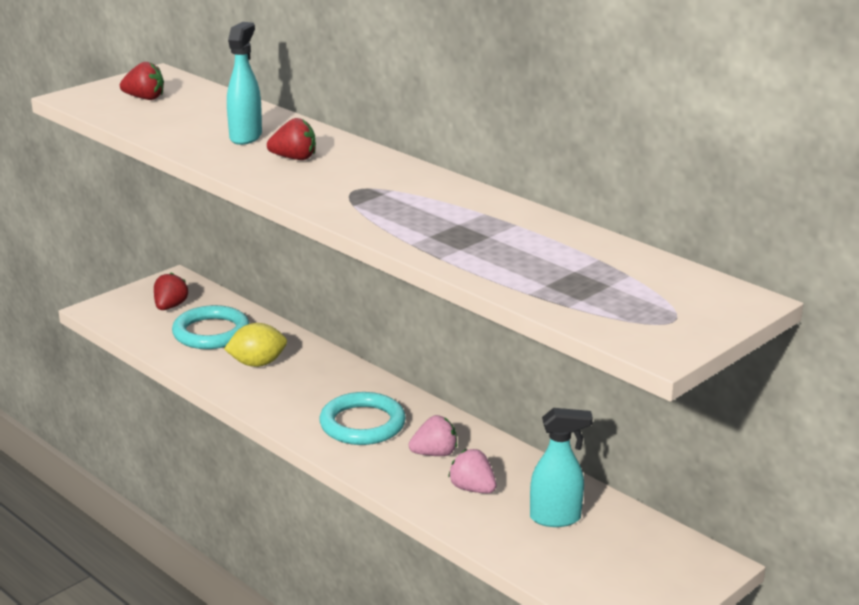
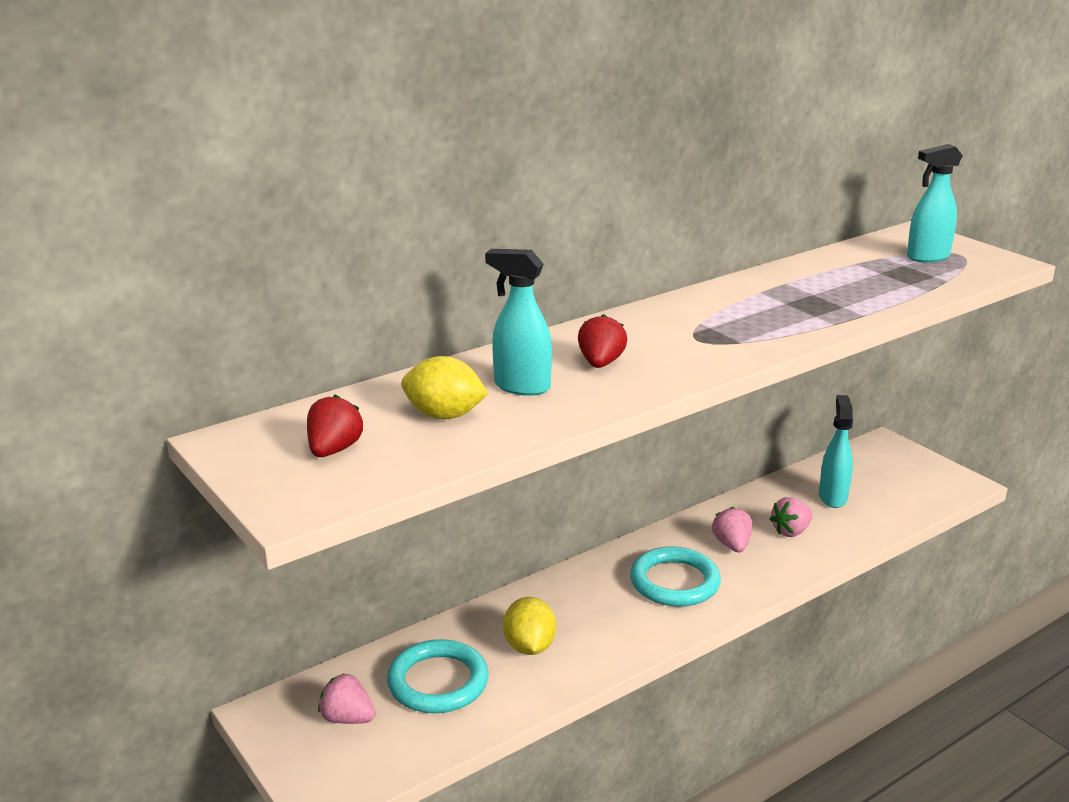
camera: 80 degrees left, 0 degrees up
(170, 306) = (347, 718): red strawberry -> pink strawberry
(196, 120) = (444, 415): none -> yellow lemon
(646, 300) = (927, 257): none -> turquoise spray bottle

